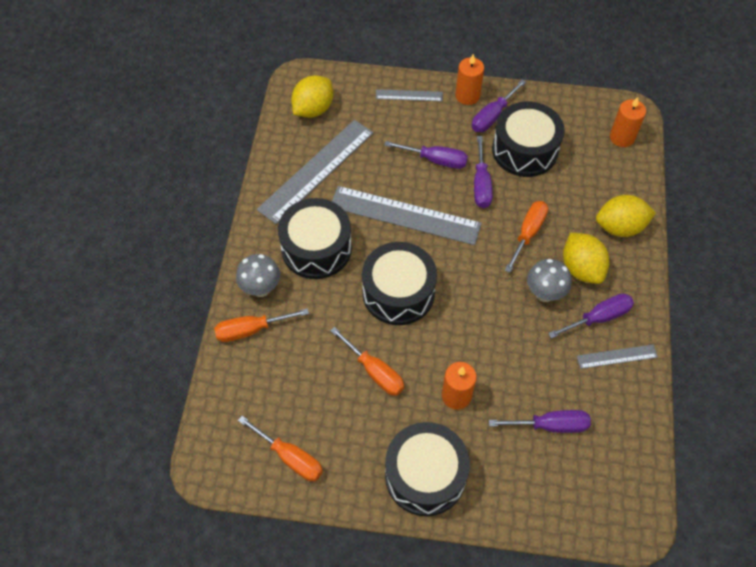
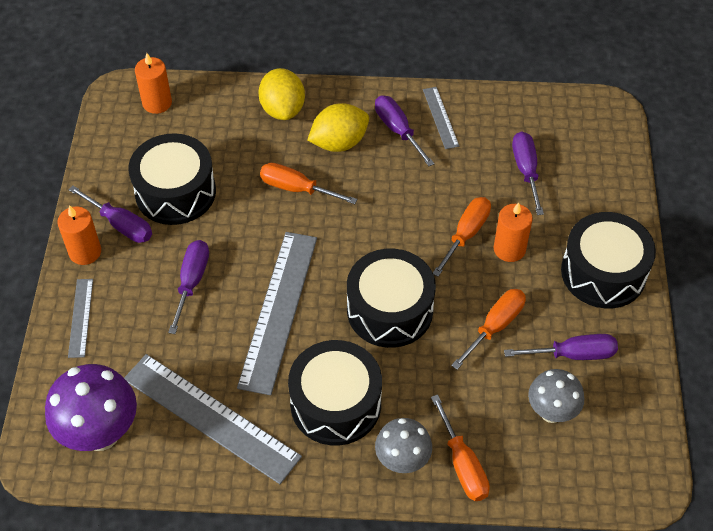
camera: 95 degrees left, 5 degrees down
(290, 457) = (614, 400): orange screwdriver -> orange screwdriver (466, 234)
(313, 109) = (101, 433): yellow lemon -> purple mushroom
(481, 184) = (228, 234): purple screwdriver -> purple screwdriver (573, 354)
(544, 293) = (374, 174): grey mushroom -> grey mushroom (551, 412)

